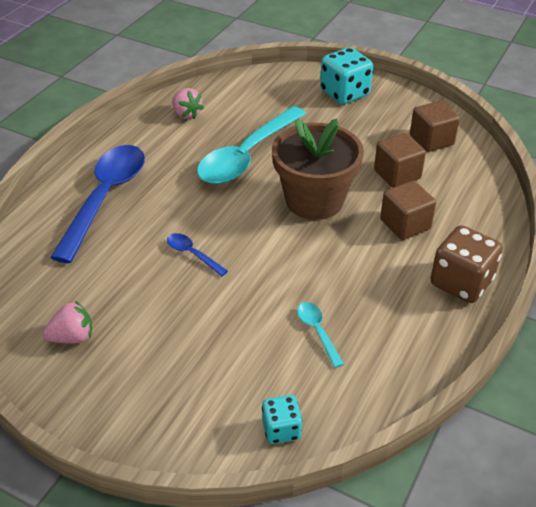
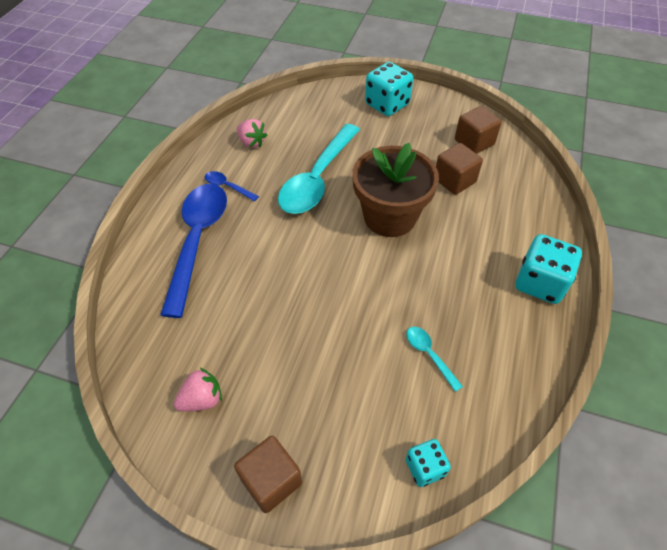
camera: 10 degrees left, 10 degrees up
(192, 254) = (294, 290): blue spoon -> blue spoon (228, 187)
(405, 224) = (475, 230): brown cube -> brown cube (271, 480)
(461, 282) = (540, 283): brown dice -> turquoise dice

